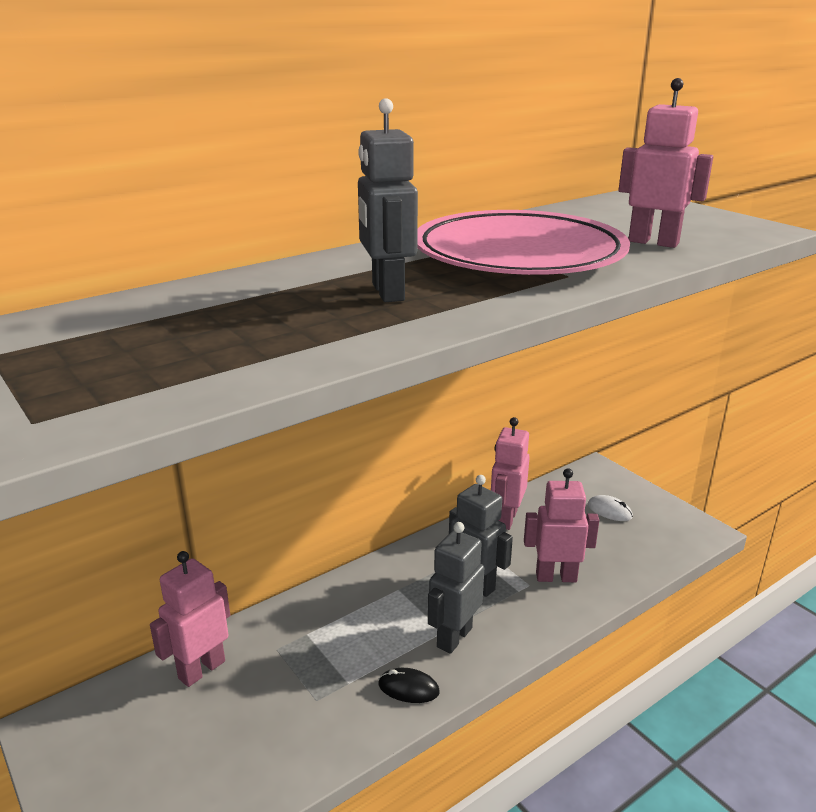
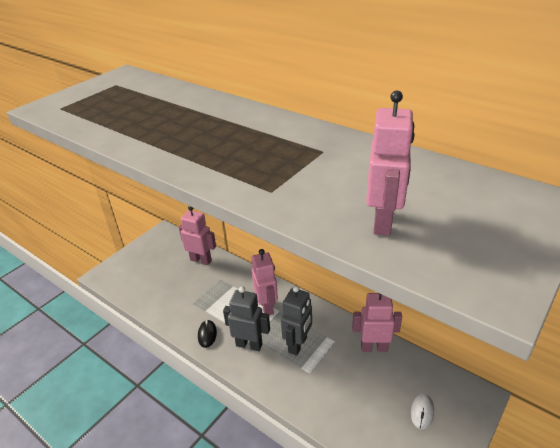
camera: 75 degrees right, 10 degrees up
(387, 292) = (210, 139): grey robot -> none
(519, 255) = (305, 167): pink plate -> none
(556, 577) = (323, 386): pink robot -> pink robot (267, 306)

